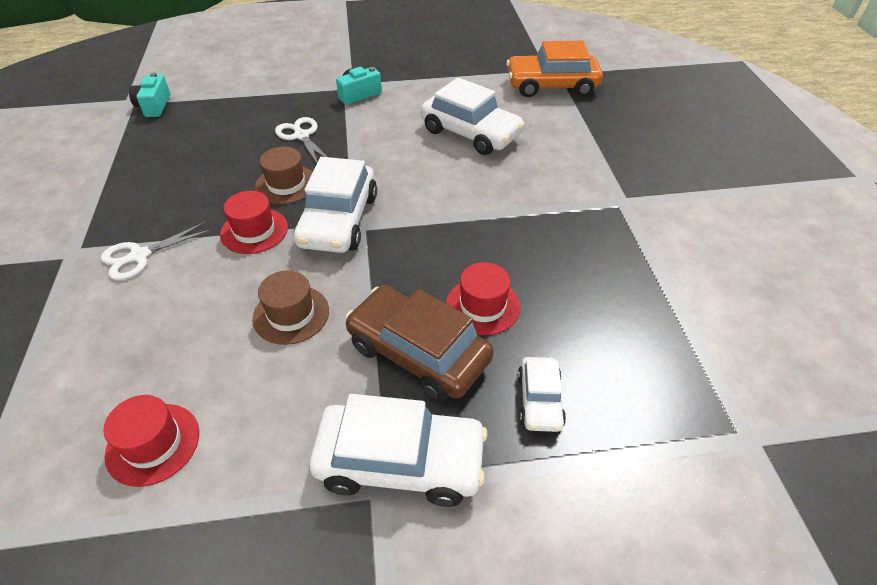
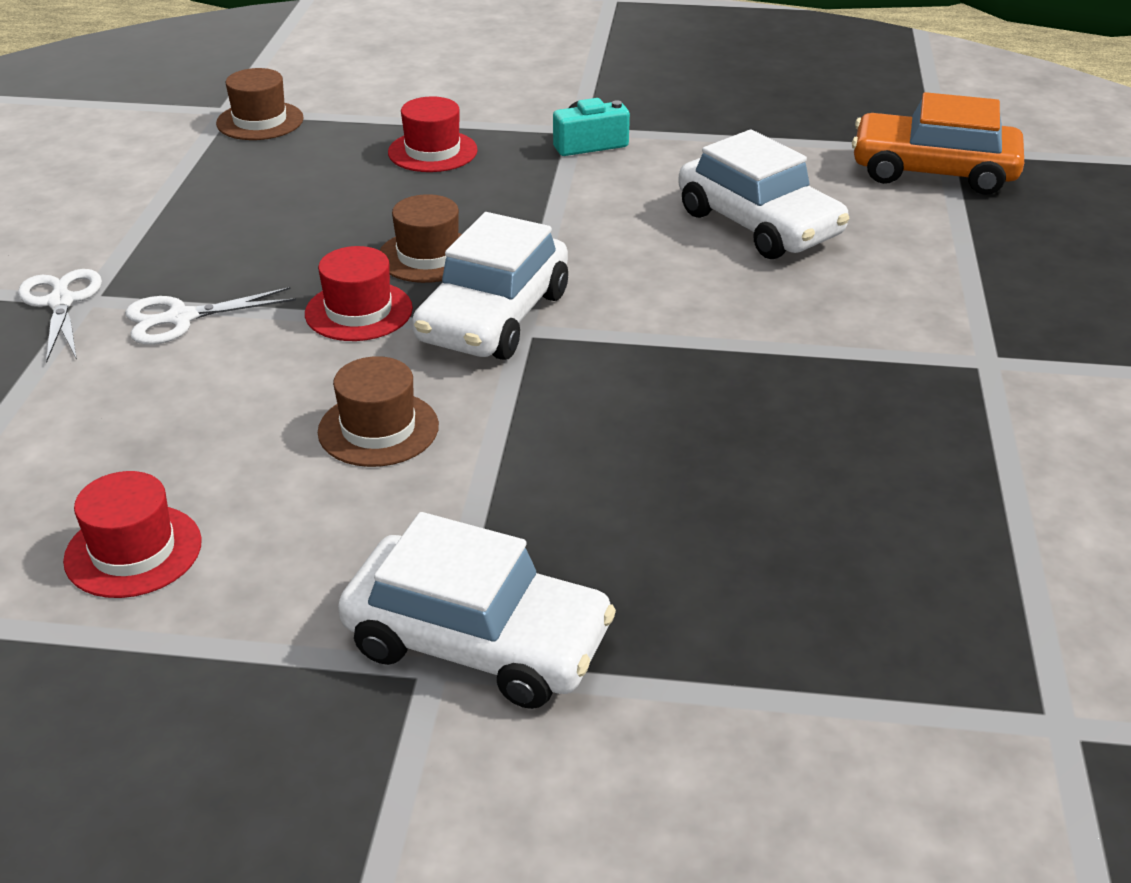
camera: 15 degrees right, 10 degrees down
(154, 106) = (260, 121): turquoise camera -> brown hat
(301, 136) = (475, 191): white scissors -> white scissors (61, 302)
(418, 352) = (555, 511): brown car -> none
(482, 306) = (683, 468): red hat -> red hat (432, 151)
(539, 400) = (725, 607): white car -> none

